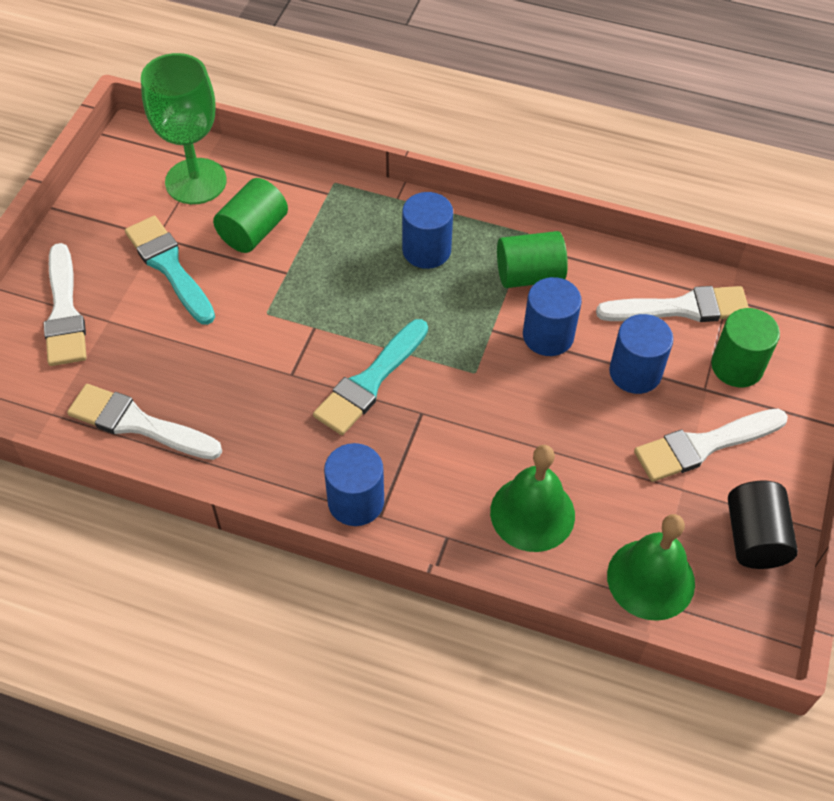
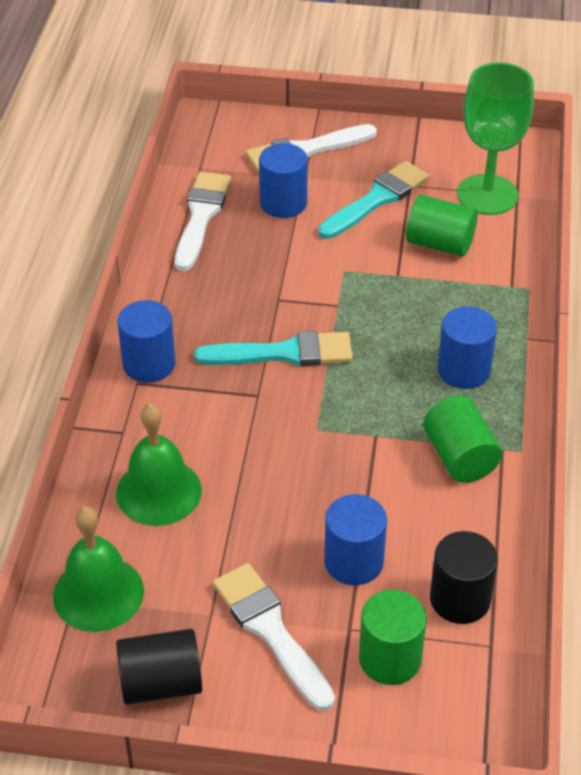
camera: 80 degrees right, 10 degrees down
(370, 382) = (284, 353): turquoise brush -> turquoise brush turned 150 degrees clockwise
(548, 336) = (381, 481): blue cylinder -> blue cylinder (283, 203)
(681, 308) = (460, 599): white brush -> black cylinder

